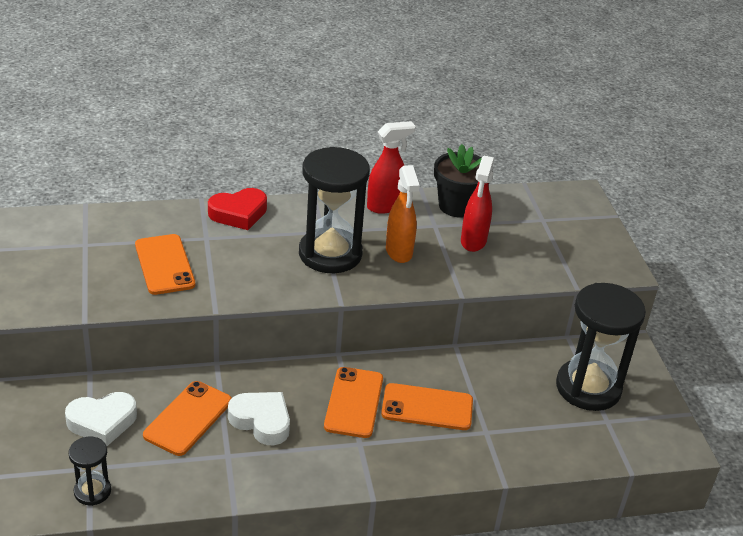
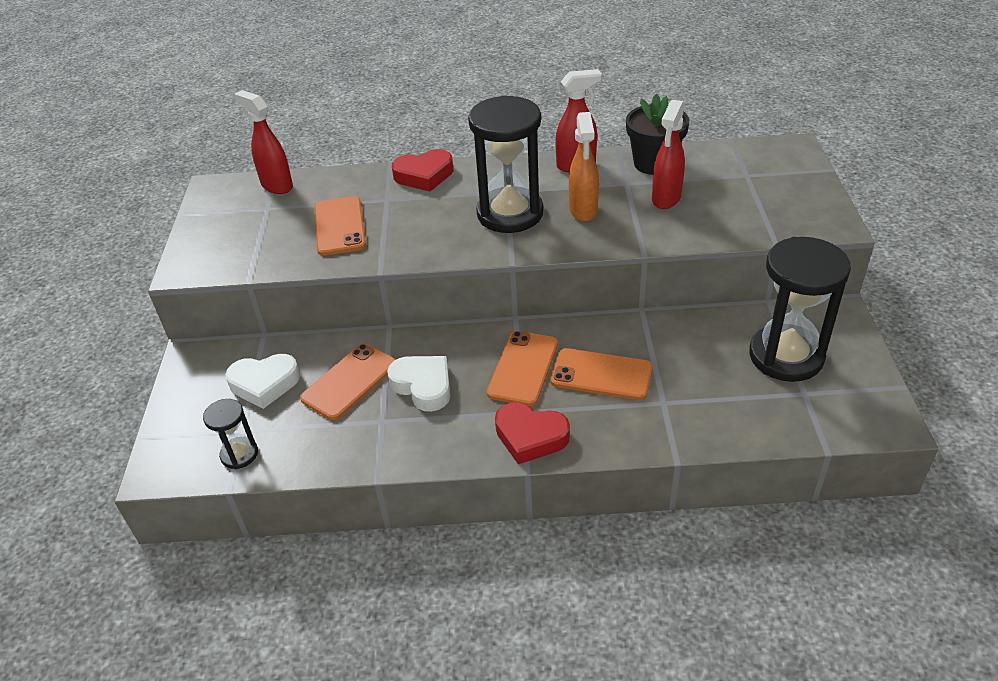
camera: 15 degrees right, 5 degrees up
(89, 221) = (276, 185): none -> red spray bottle
(371, 466) = (530, 437): none -> red heart

